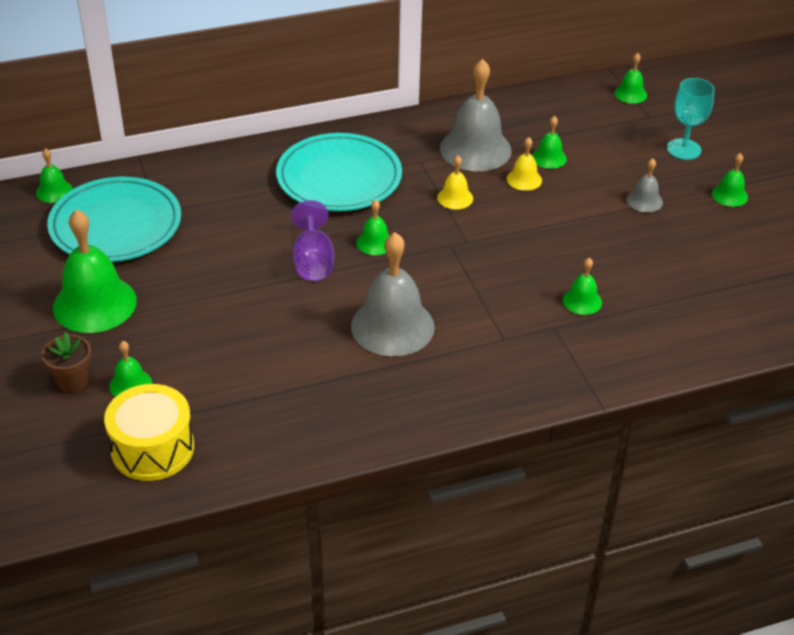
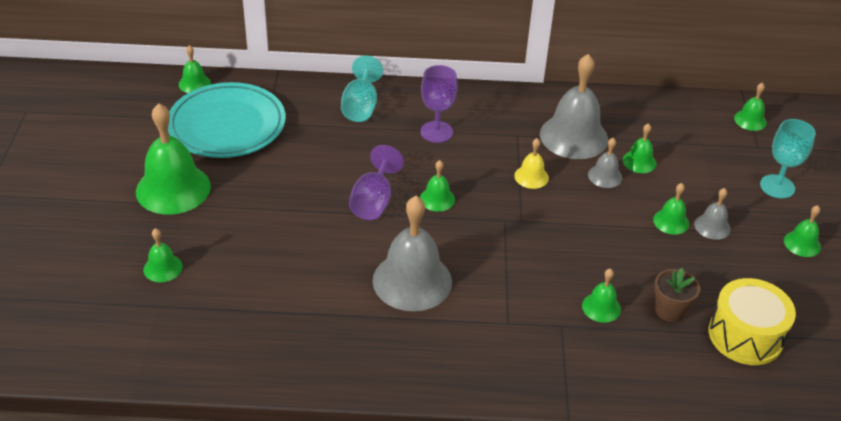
camera: 20 degrees right, 0 degrees up
(72, 380) = (119, 250): brown flower pot -> brown flower pot (669, 311)
(152, 448) = (149, 330): yellow drum -> yellow drum (745, 336)
(248, 172) = (360, 107): none -> turquoise goblet
(339, 178) = (436, 132): turquoise plate -> purple goblet
(524, 179) = (605, 176): yellow bell -> grey bell
(605, 206) = (671, 221): none -> green bell

